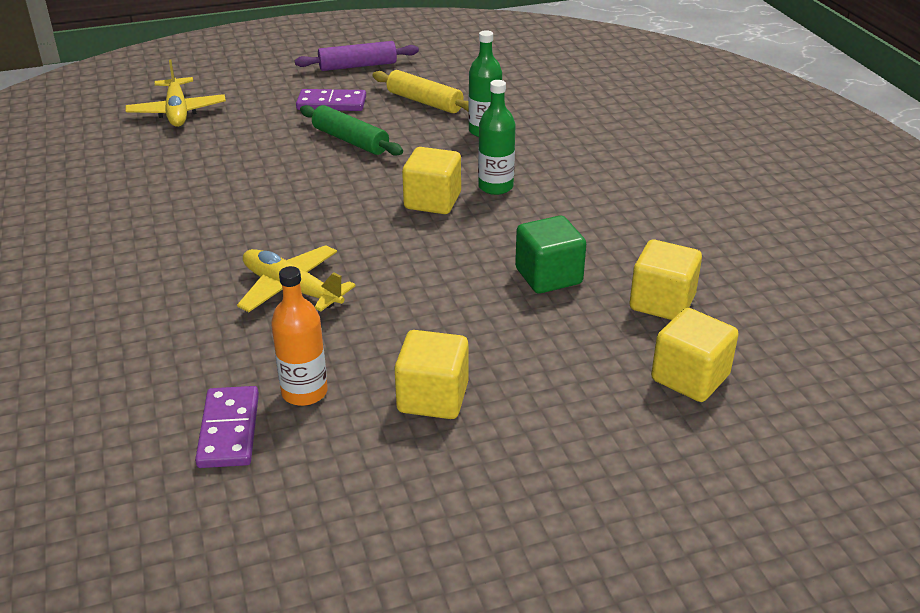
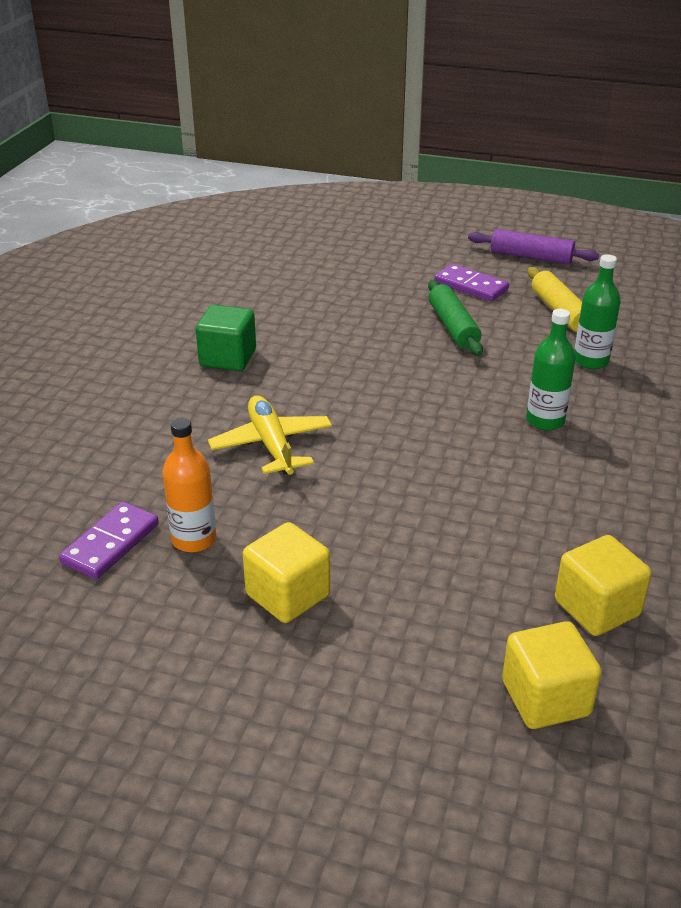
camera: 35 degrees right, 0 degrees up
(177, 112) = (334, 252): yellow plane -> none
(432, 201) = (470, 412): yellow cube -> none
(548, 276) = (507, 530): green cube -> green cube (228, 358)

